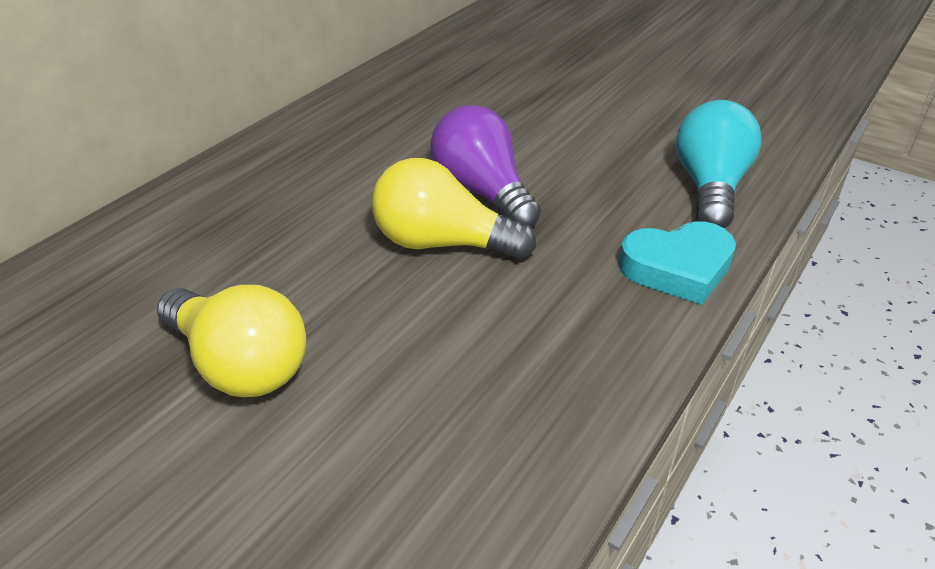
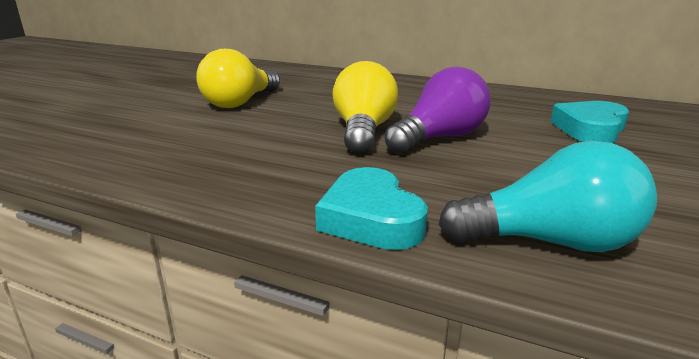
camera: 80 degrees right, 15 degrees down
(482, 100) = (590, 129): none -> turquoise heart

